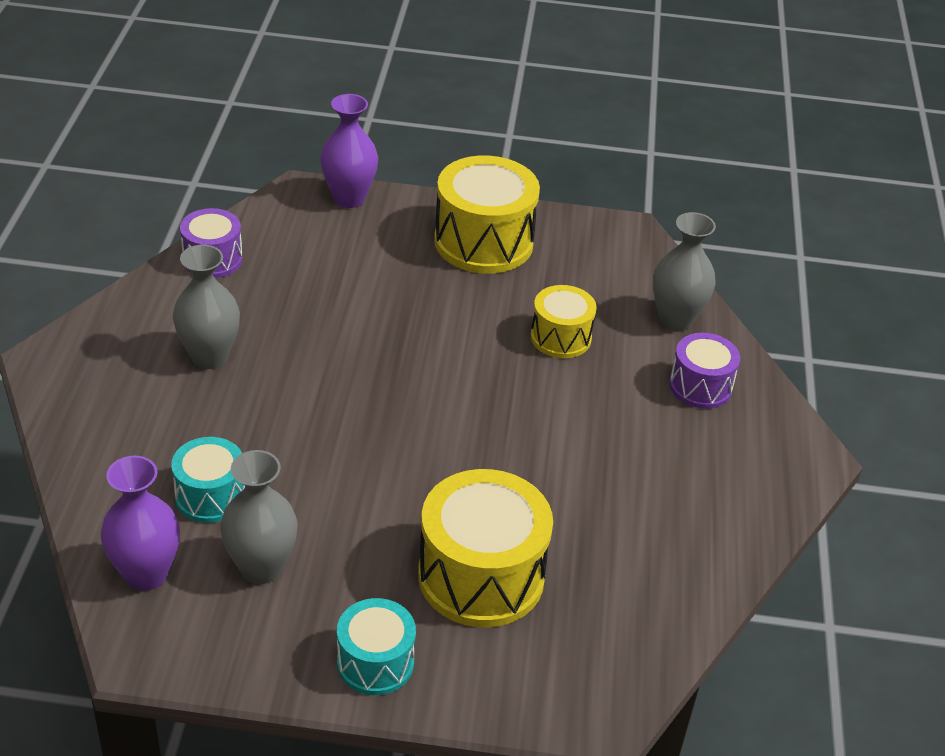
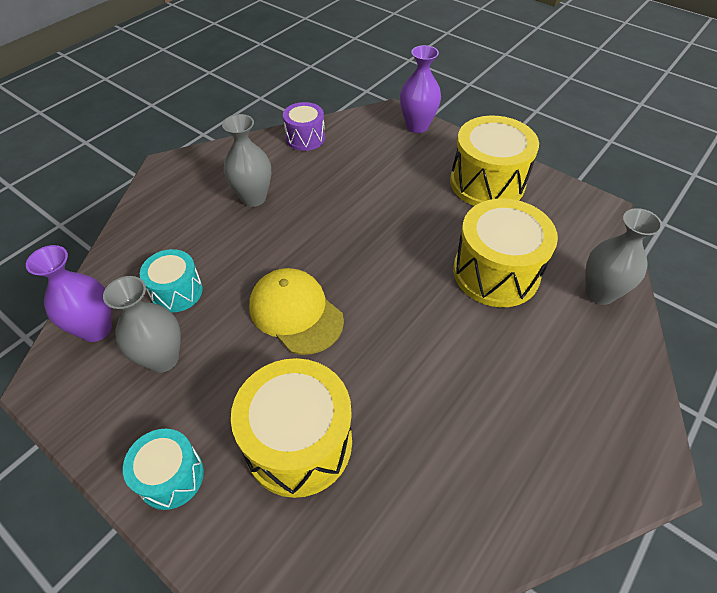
camera: 35 degrees right, 10 degrees up
(375, 461) = (295, 313): none -> yellow cap
(560, 337) = (496, 272): yellow drum -> yellow drum, size x1.74
(700, 386) = (586, 358): purple drum -> none

